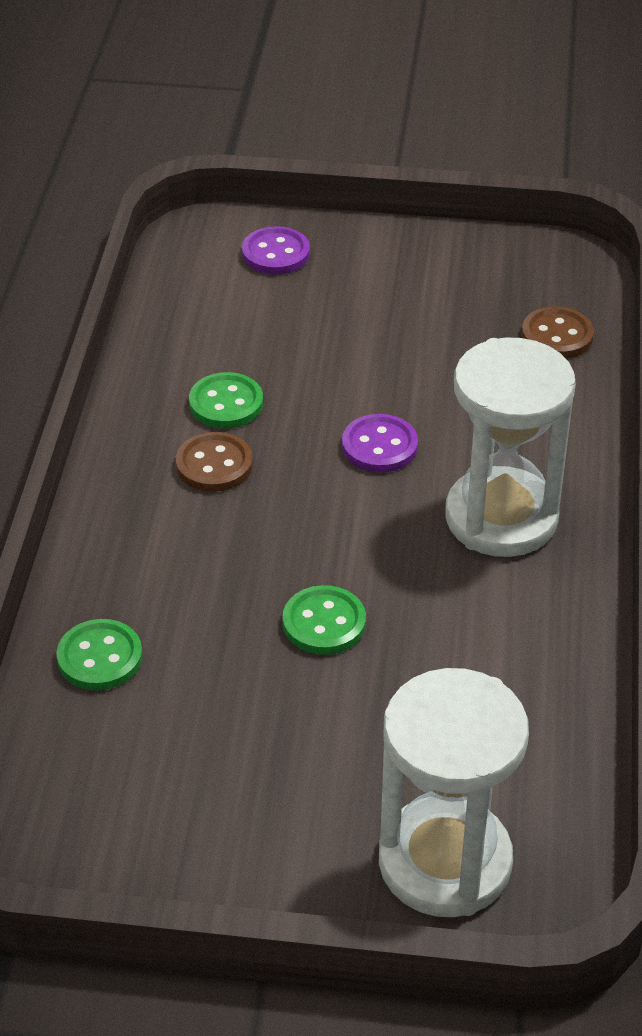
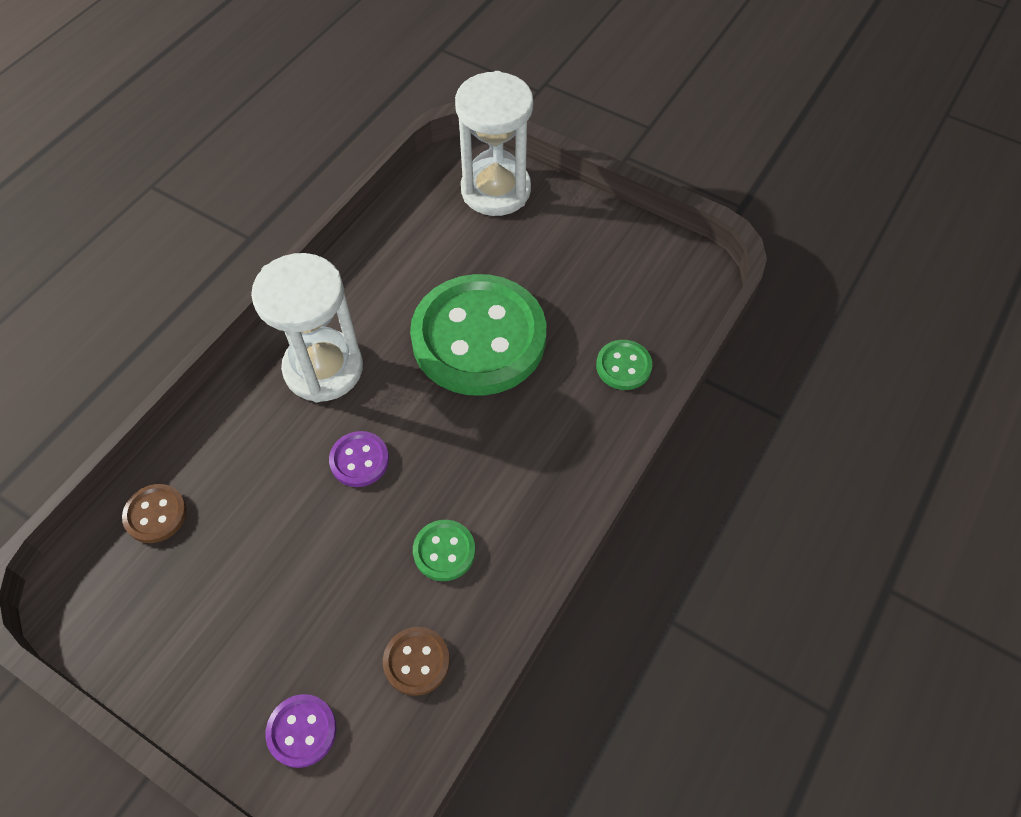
camera: 155 degrees left, 15 degrees up
(214, 465) = (483, 492): brown button -> brown button (416, 661)
(324, 623) = (479, 338): green button -> green button, size x2.48

